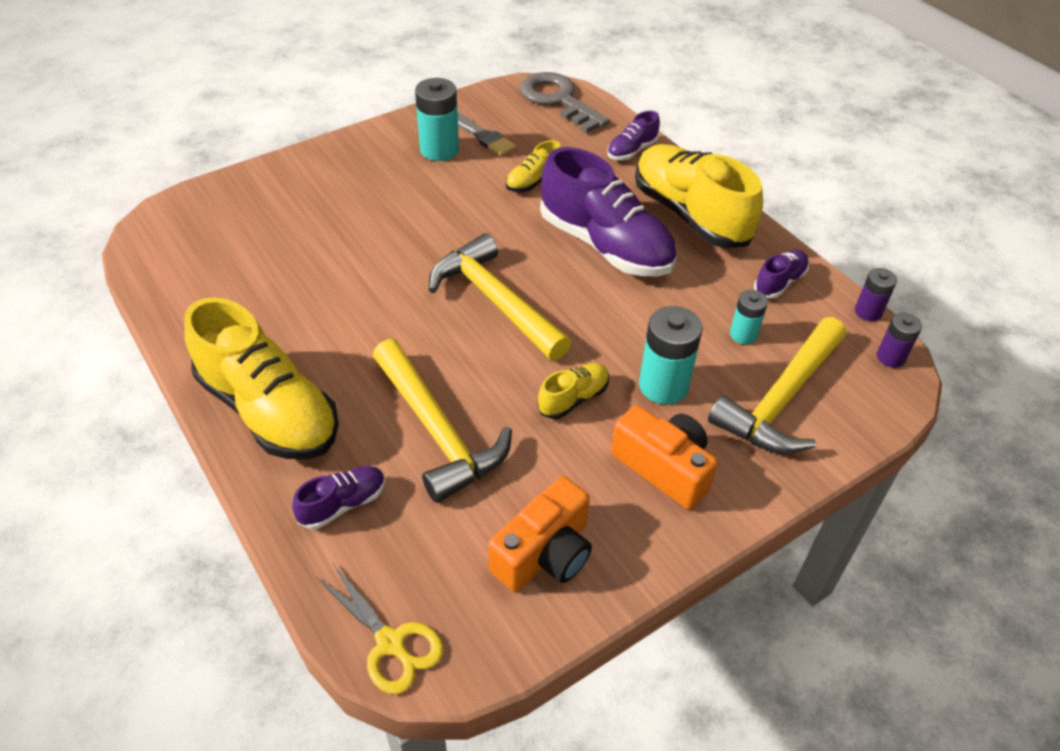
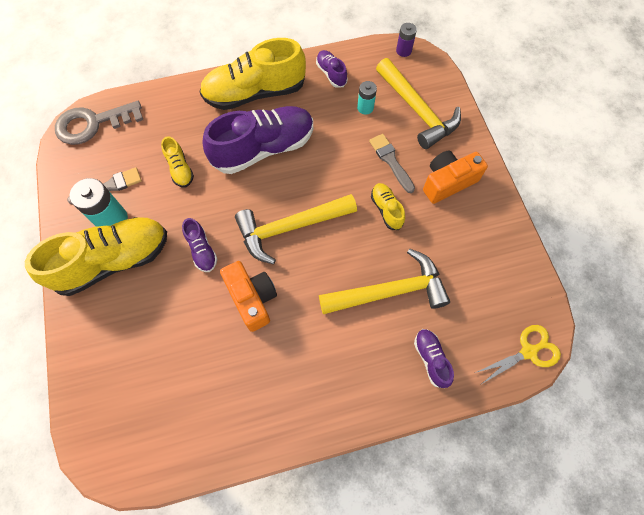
camera: 70 degrees left, 20 degrees up
(269, 410) = (342, 393): yellow shoe -> yellow shoe (114, 261)
(544, 553) = (489, 258): orange camera -> orange camera (252, 298)
(632, 150) = (175, 100): purple shoe -> purple shoe (202, 250)
(663, 386) = (391, 161): turquoise battery -> grey brush
(868, 312) = (368, 45): purple battery -> none

